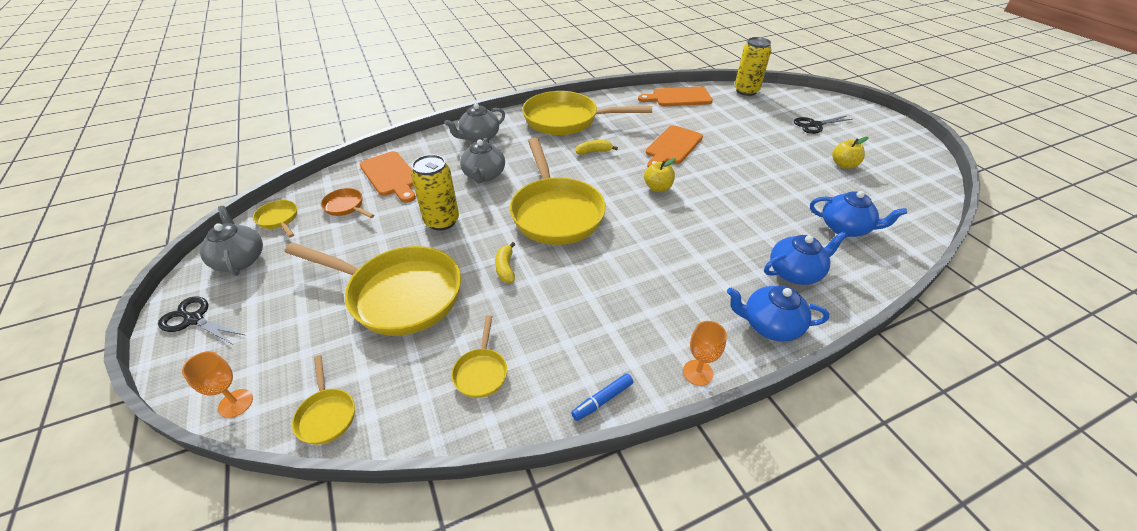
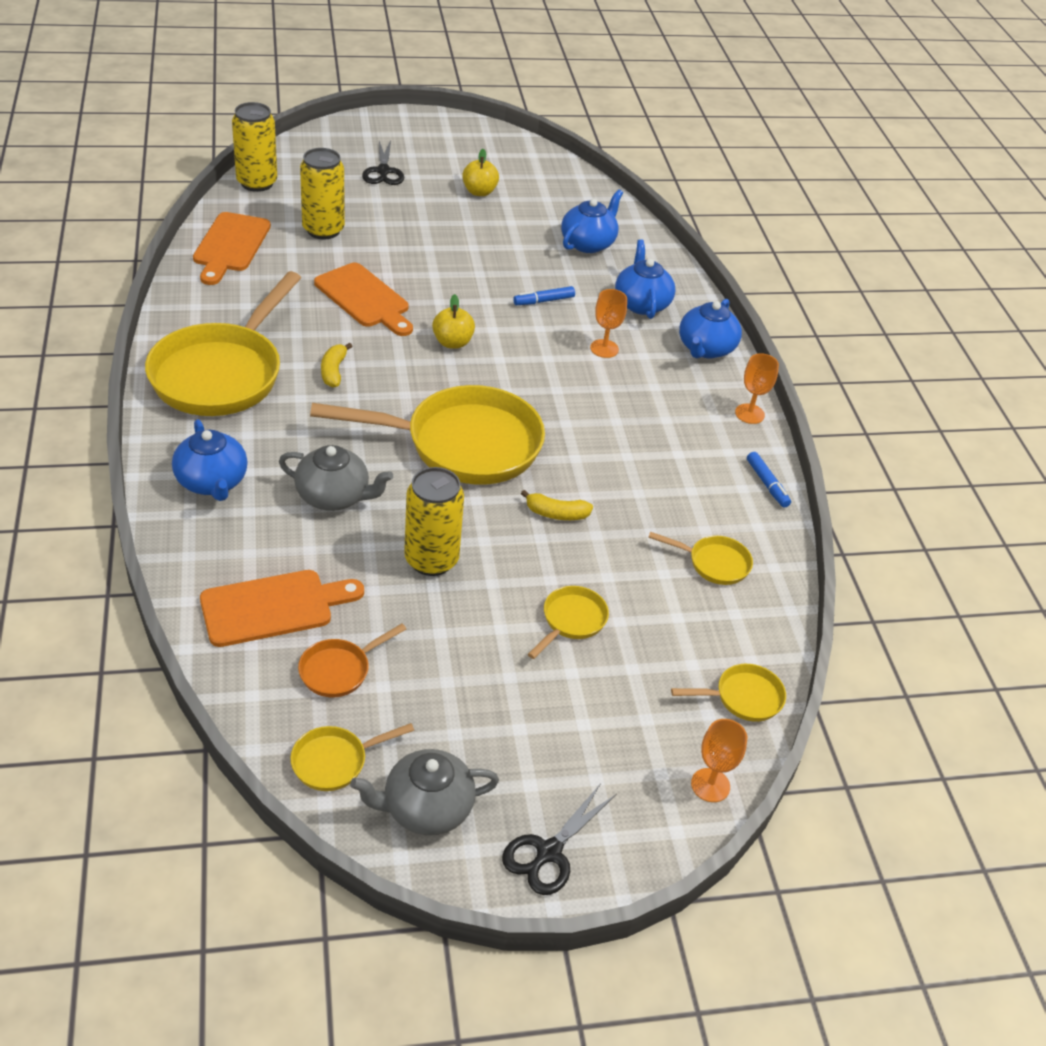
camera: 80 degrees left, 0 degrees up
(399, 294) = (571, 621): yellow pan -> yellow pan, size x0.43
(479, 137) = (212, 482): grey teapot -> blue teapot
(713, 260) = (604, 348): none -> orange goblet
(726, 119) = (323, 230): none -> yellow can
(744, 218) = (544, 301): none -> blue marker

